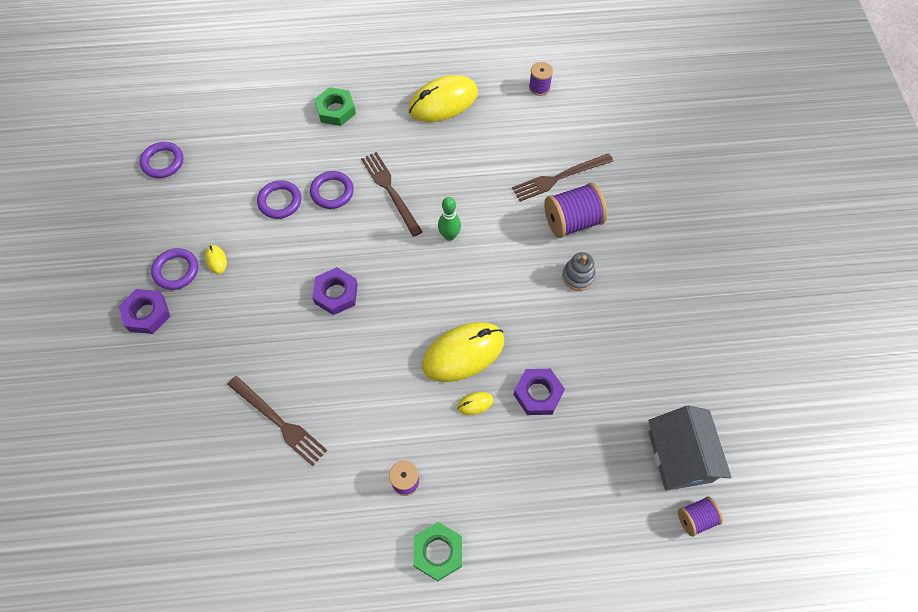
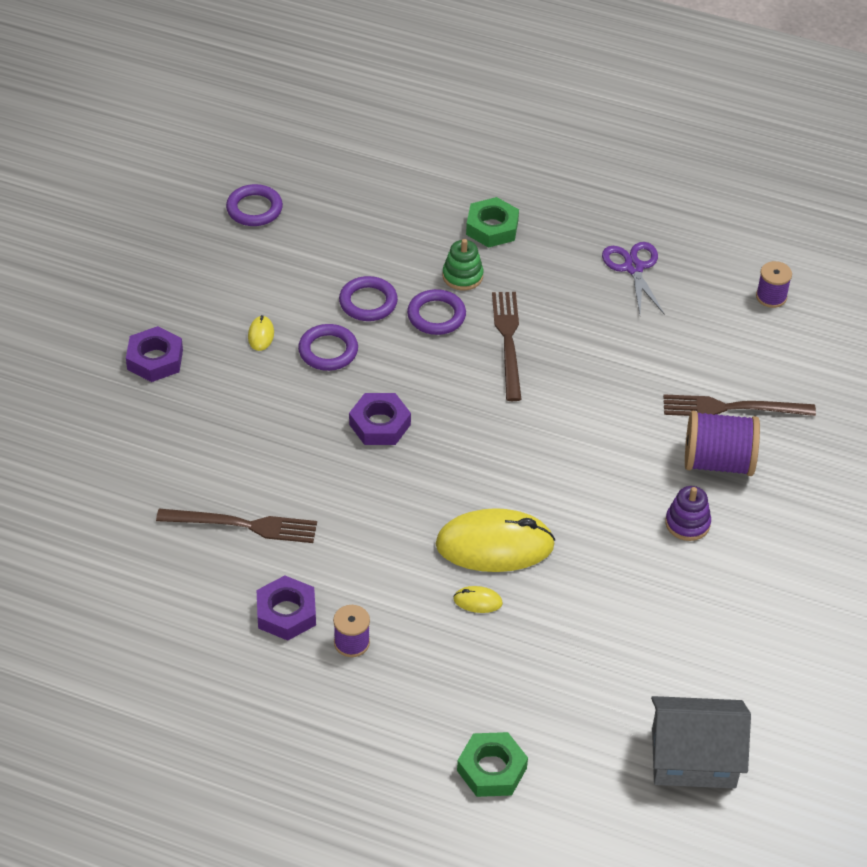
camera: 25 degrees right, 15 degrees down
(176, 271) = (210, 328): purple ring -> purple ring (328, 351)
(279, 422) = (243, 525): brown fork -> brown fork turned 60 degrees counterclockwise
(334, 154) = (462, 276): none -> green stacking toy
(438, 552) = (348, 724): green nut -> green nut (491, 769)
(443, 102) = (633, 268): yellow mouse -> purple scissors
(449, 236) = (552, 417): green bowling pin -> none
(538, 394) = (559, 623): purple nut -> purple nut (286, 613)
(578, 276) = (687, 523): grey stacking toy -> purple stacking toy
(679, 456) = (693, 758): grey house -> grey house turned 75 degrees clockwise
(695, 518) = (672, 826): purple spool -> none

